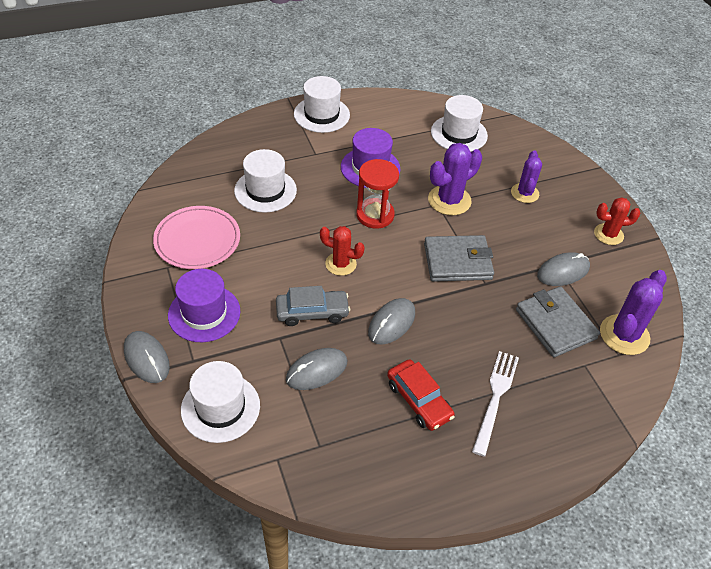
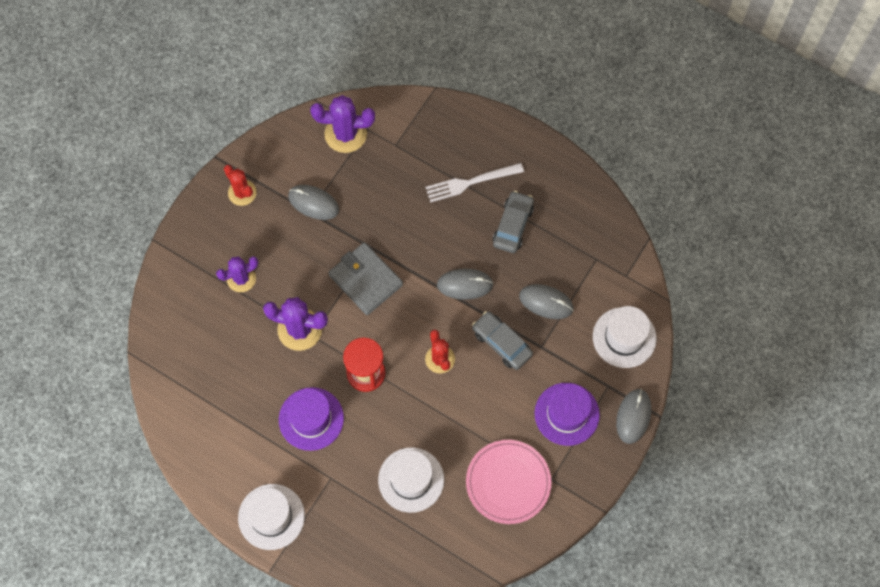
camera: 125 degrees left, 20 degrees up
(419, 400) = (513, 225): red car -> grey car
(459, 133) = (200, 379): white hat -> none
(555, 324) = (373, 181): grey wallet -> none

